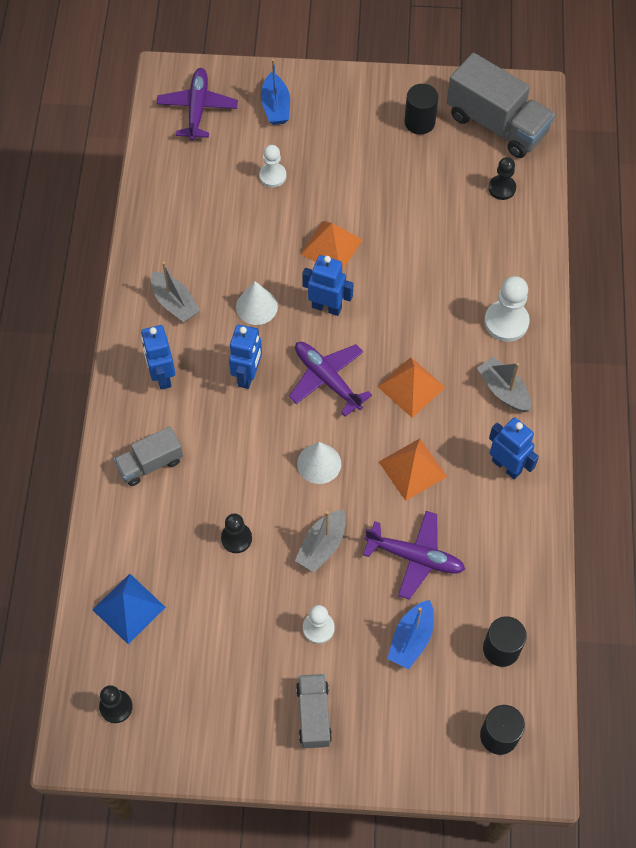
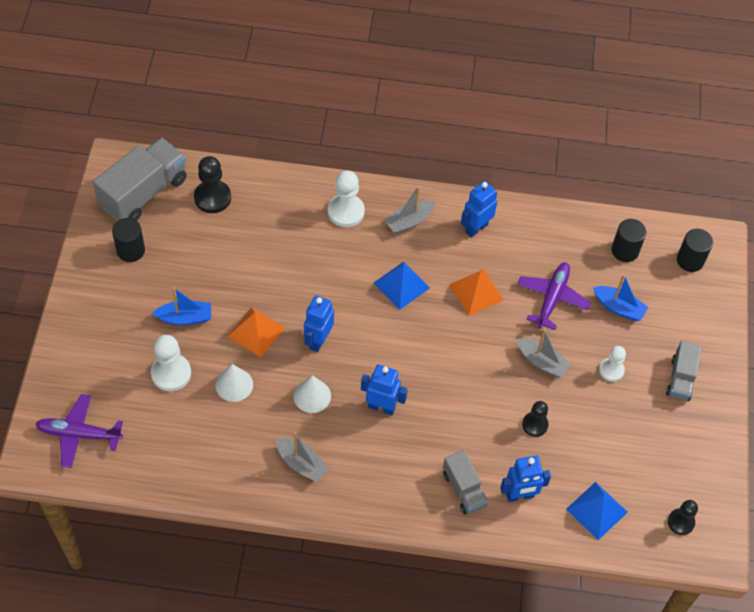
camera: 90 degrees left, 5 degrees down
(162, 376) = (377, 477): blue robot -> blue robot (520, 495)
(175, 303) = (301, 463): grey boat -> grey boat turned 75 degrees clockwise
(272, 176) = (171, 373): white pawn -> white pawn, size x1.55
(275, 106) = (90, 365): blue boat -> blue boat (185, 318)
(314, 715) = (680, 379): grey truck -> grey truck turned 75 degrees counterclockwise
(319, 463) = (468, 358): white cone -> white cone (234, 384)
(327, 379) = (390, 346): purple plane -> none
(411, 387) = (401, 285): orange pyramid -> blue pyramid
(502, 188) = (212, 198): black pawn -> black pawn, size x1.55

